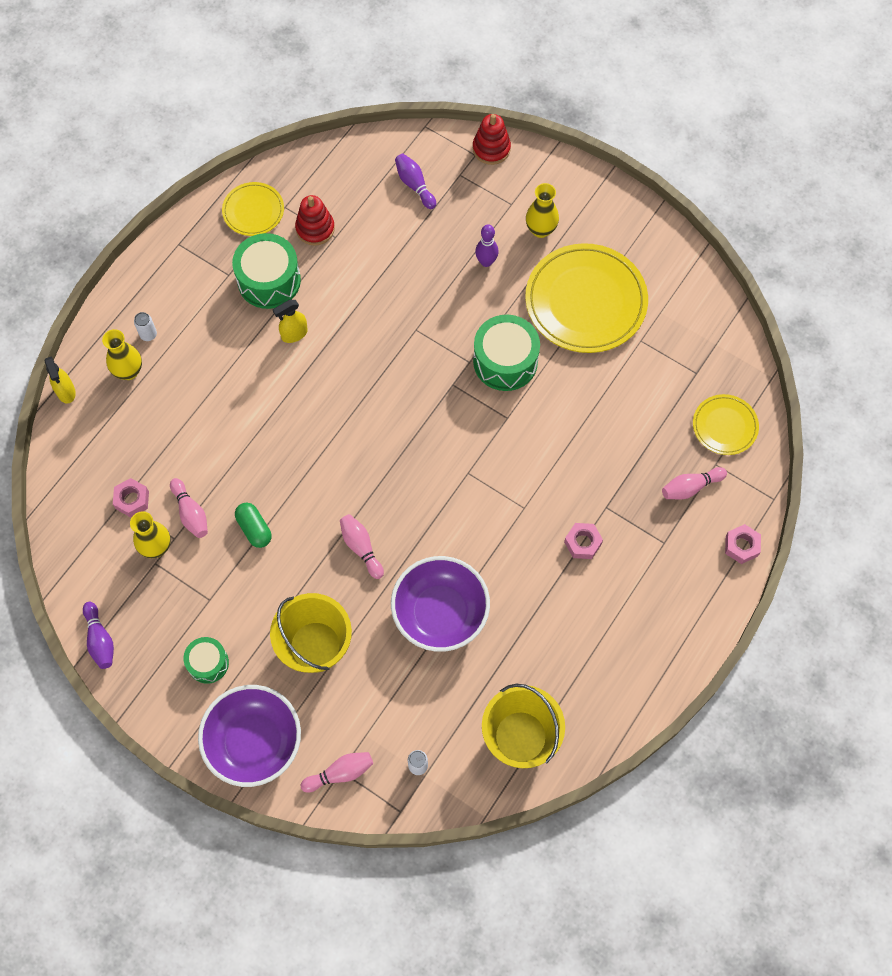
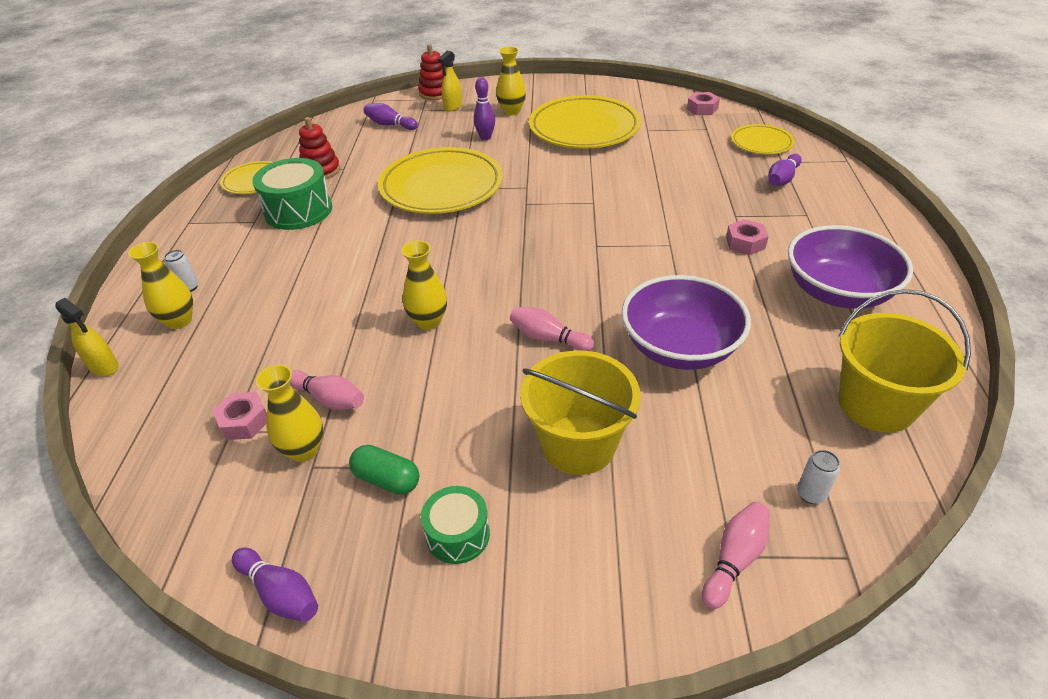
camera: 30 degrees left, 25 degrees down
(254, 529) = (417, 377): green capsule -> green capsule (387, 479)
(254, 742) = (593, 592): purple bowl -> purple bowl (837, 292)
(292, 479) = (428, 321): none -> yellow vase
(294, 334) = (349, 230): yellow spray bottle -> yellow spray bottle (453, 107)
(400, 317) = (441, 186): none -> yellow plate
(505, 361) = (556, 176): green drum -> none
(690, 487) = (782, 179): pink bowling pin -> purple bowling pin
(741, 546) = (863, 191): pink nut -> pink nut (702, 109)

